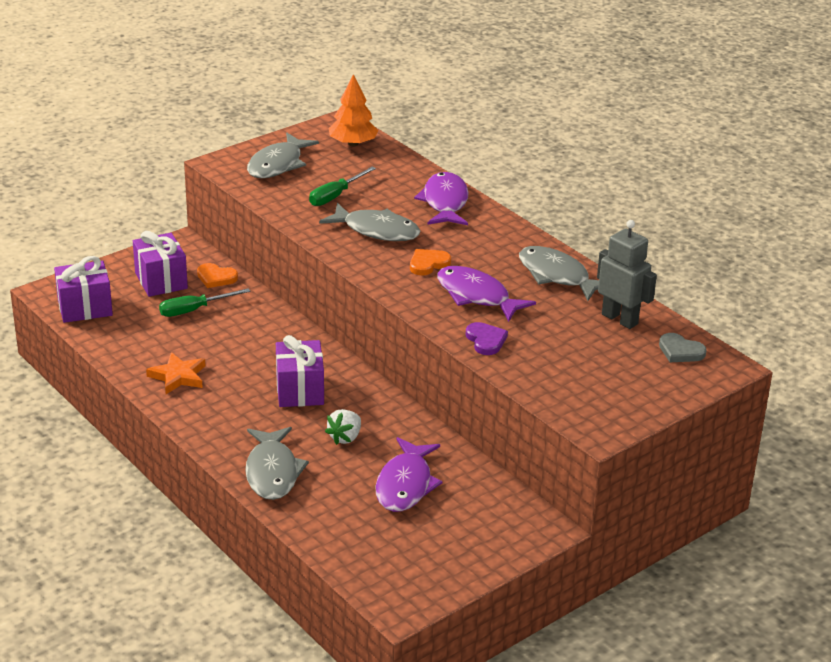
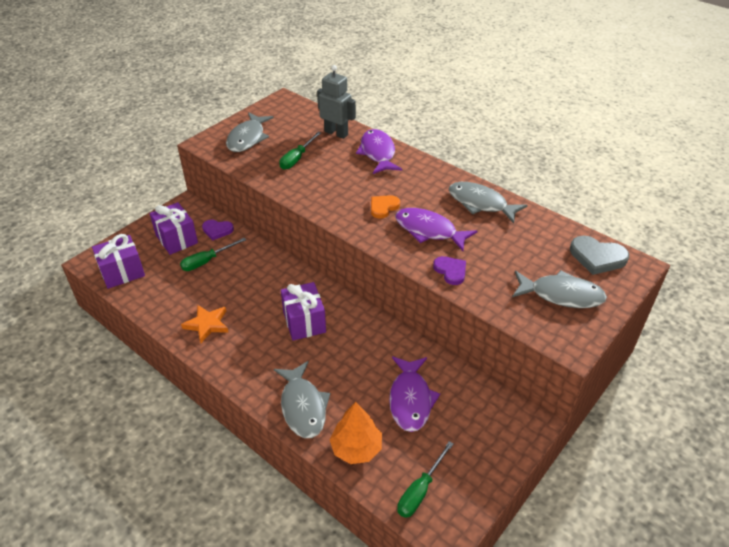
camera: 10 degrees left, 10 degrees up
(216, 277) = (217, 230): orange heart -> purple heart
(345, 437) = (351, 361): white strawberry -> none
(353, 143) = (297, 114): orange tree -> orange tree (356, 448)
(376, 230) = (336, 184): grey fish -> grey fish (561, 295)
(385, 567) = (420, 490): none -> green screwdriver
(620, 319) = (541, 235): grey robot -> grey robot (336, 133)
(680, 351) = (597, 257): grey heart -> grey heart, size x1.50

